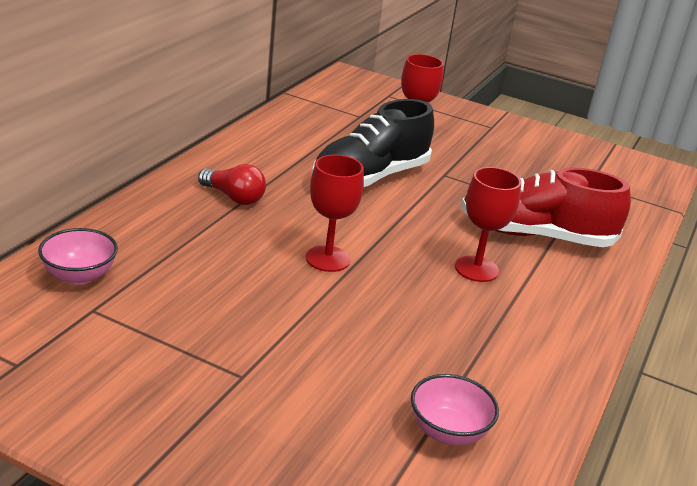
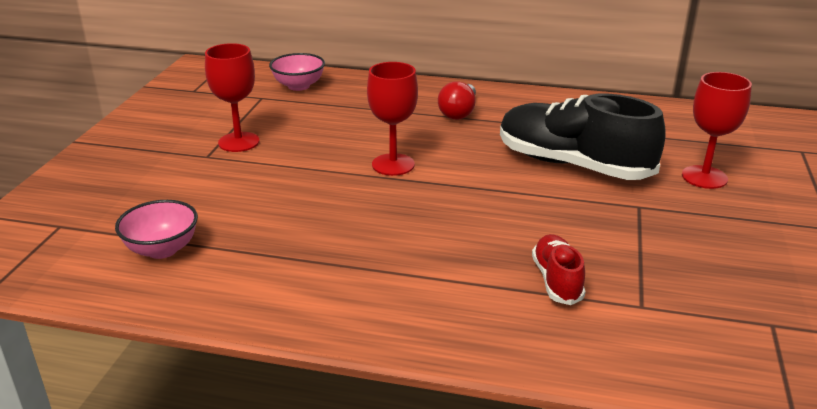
camera: 80 degrees right, 0 degrees up
(476, 269) = (440, 244): red goblet -> red goblet (239, 142)
(535, 235) = (556, 280): red shoe -> red shoe, size x0.49

